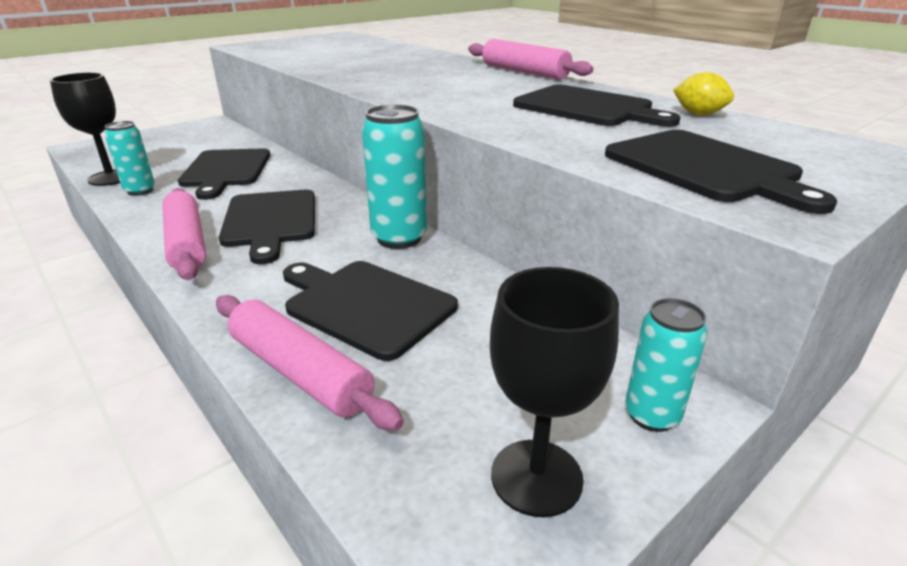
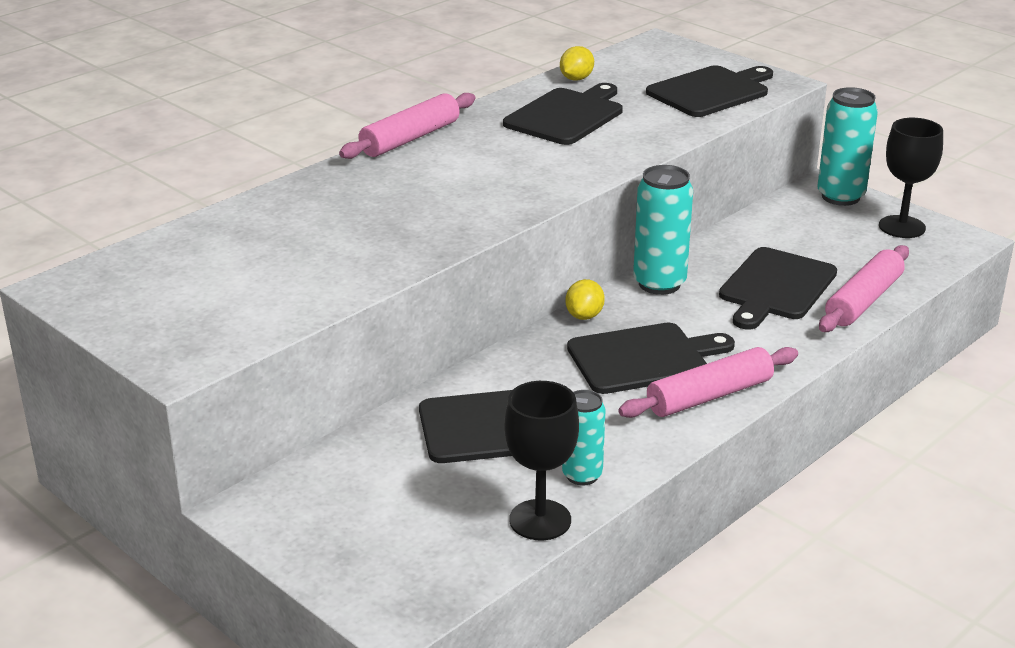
camera: 95 degrees left, 0 degrees up
(355, 203) = (584, 316): none -> yellow lemon
(651, 415) = (840, 197): turquoise can -> turquoise can, size x1.59

